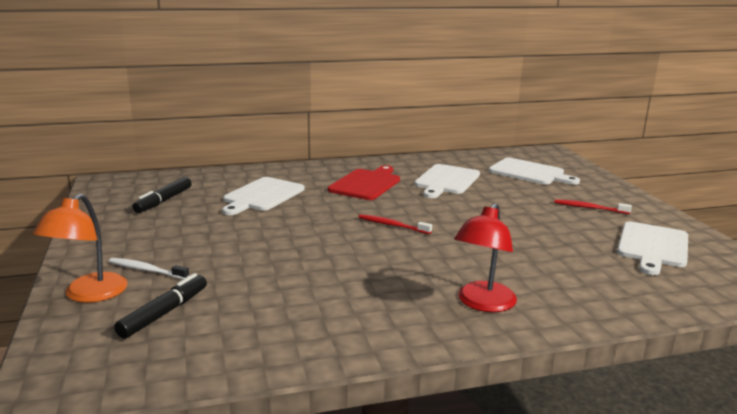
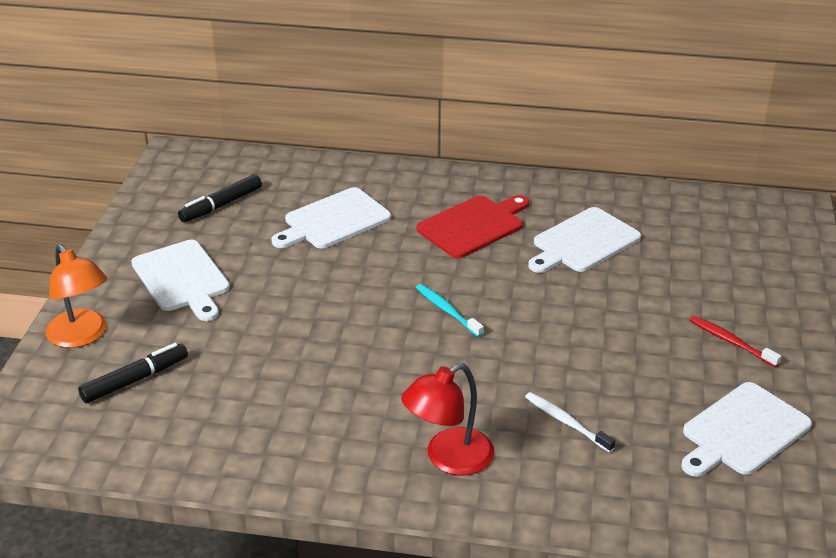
camera: 25 degrees right, 15 degrees up
(88, 295) = (82, 336): orange lamp -> orange lamp turned 75 degrees counterclockwise
(146, 270) = (148, 315): white toothbrush -> white toothbrush (566, 422)
(392, 225) = (447, 310): red toothbrush -> turquoise toothbrush
(529, 172) = (716, 250): white cutting board -> white cutting board (182, 278)

